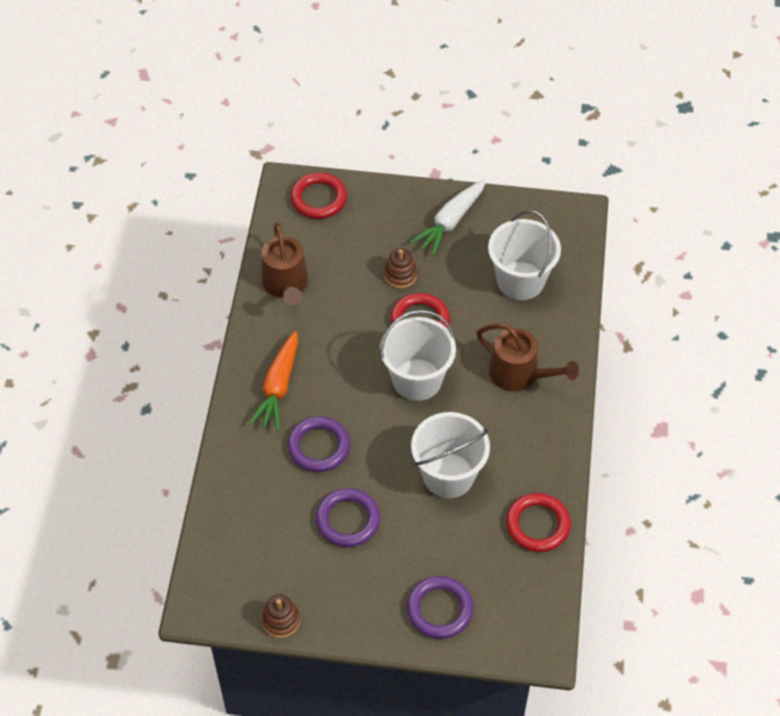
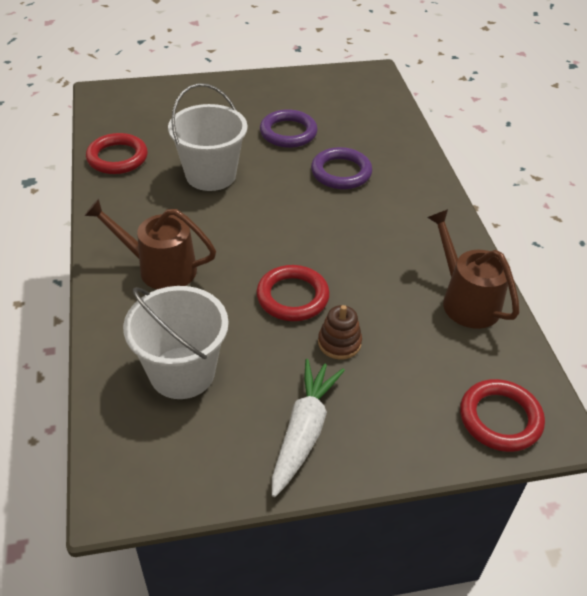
camera: 160 degrees right, 10 degrees down
(278, 387) = (407, 207): orange carrot -> none
(281, 620) = (309, 76): brown stacking toy -> none
(417, 379) = (271, 241): white bucket -> none
(439, 609) = (190, 99): purple ring -> none

